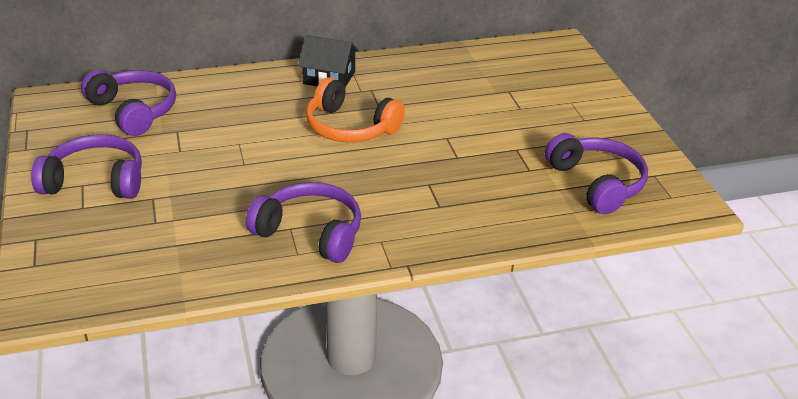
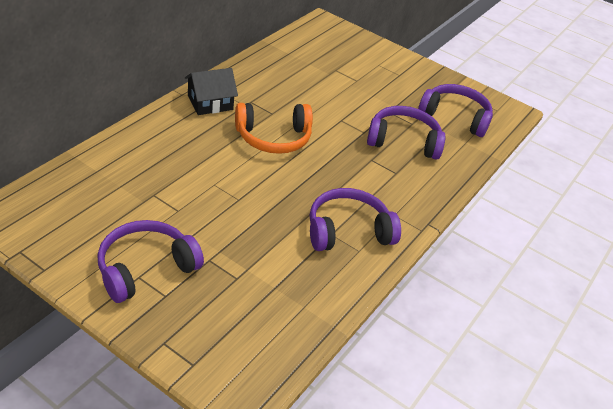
camera: 45 degrees left, 5 degrees up
(134, 111) = (95, 192): purple headphones -> purple headphones (403, 141)

